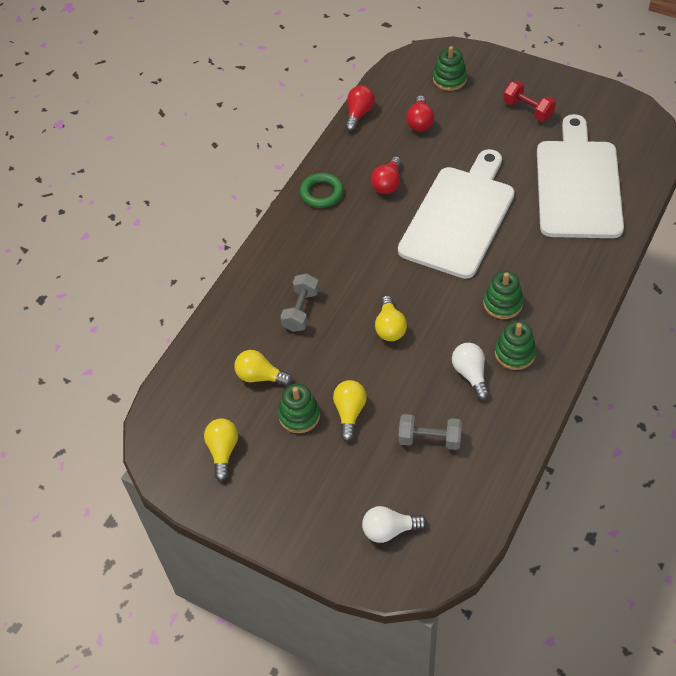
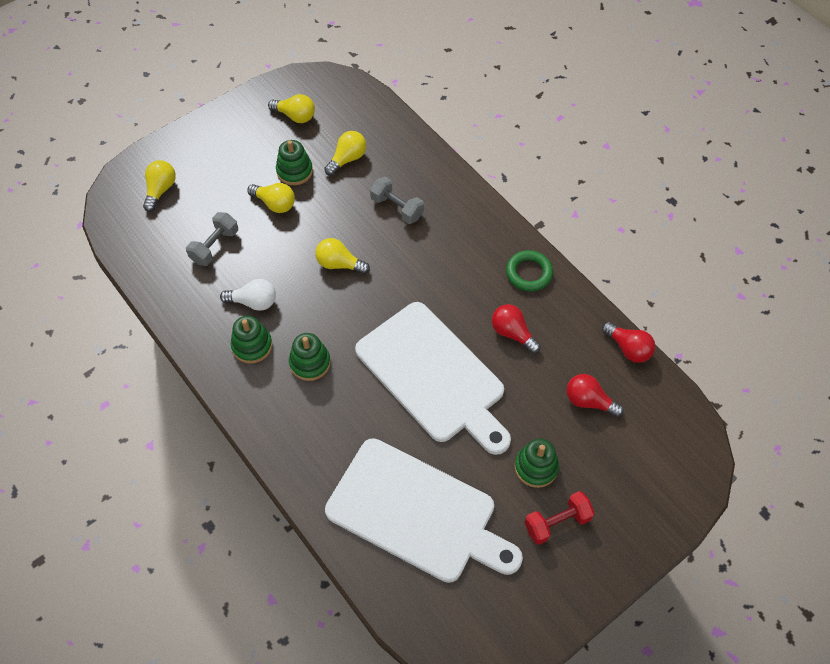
camera: 110 degrees right, 5 degrees up
(389, 530) = (160, 190): white light bulb -> yellow light bulb
(449, 79) = (646, 463): green stacking toy -> green stacking toy (536, 467)

